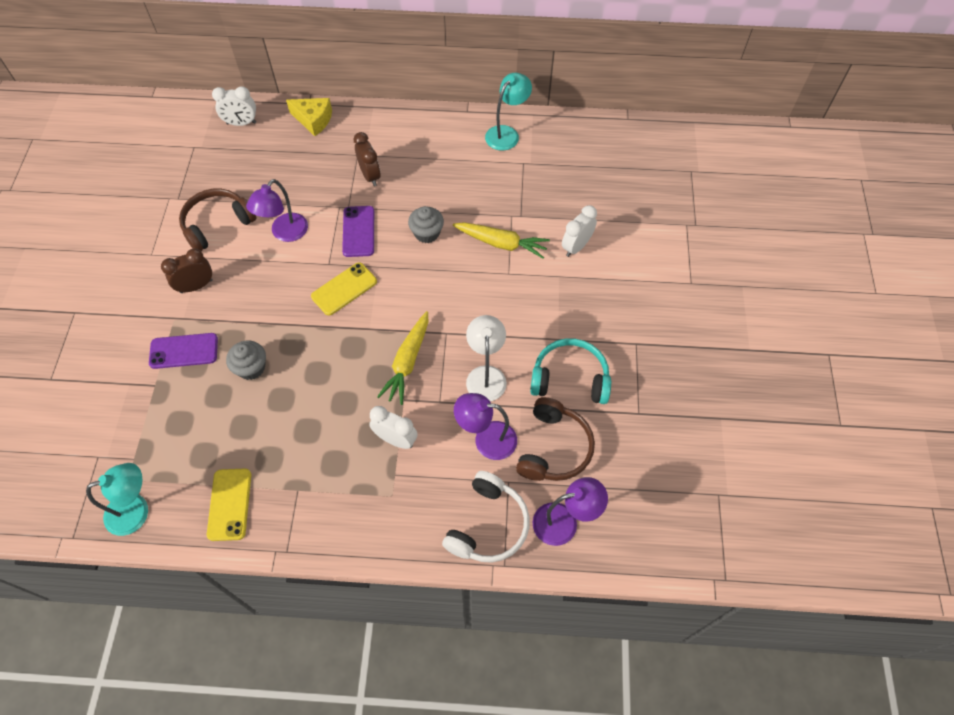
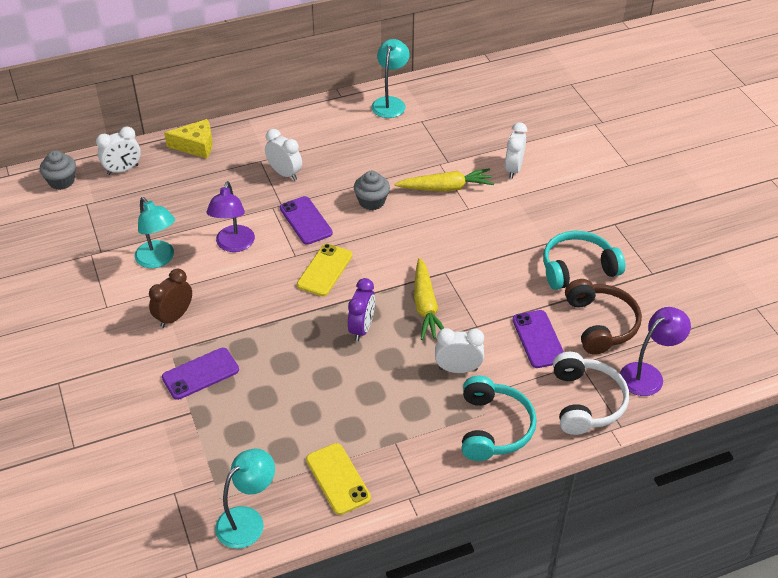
camera: 25 degrees left, 15 degrees down
(217, 224) = (159, 260): brown headphones -> turquoise lamp
(251, 368) = (279, 363): grey cupcake -> grey cupcake (61, 181)
(339, 362) = (362, 328): none -> purple clock
(370, 175) = (285, 173): brown clock -> white clock
(389, 514) = (493, 428): none -> turquoise headphones
(486, 375) = (503, 291): white lamp -> none
(486, 439) = (538, 339): purple lamp -> purple phone

